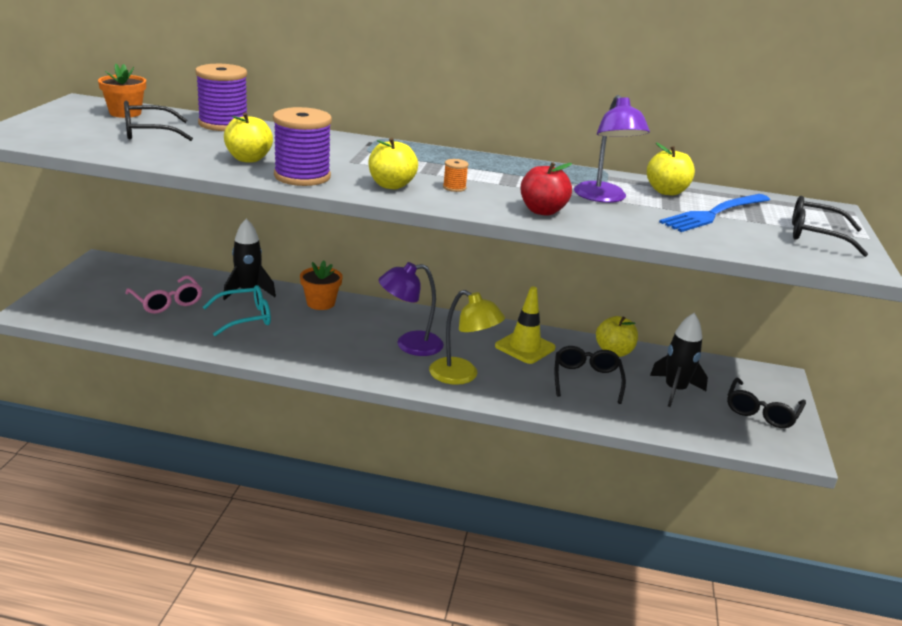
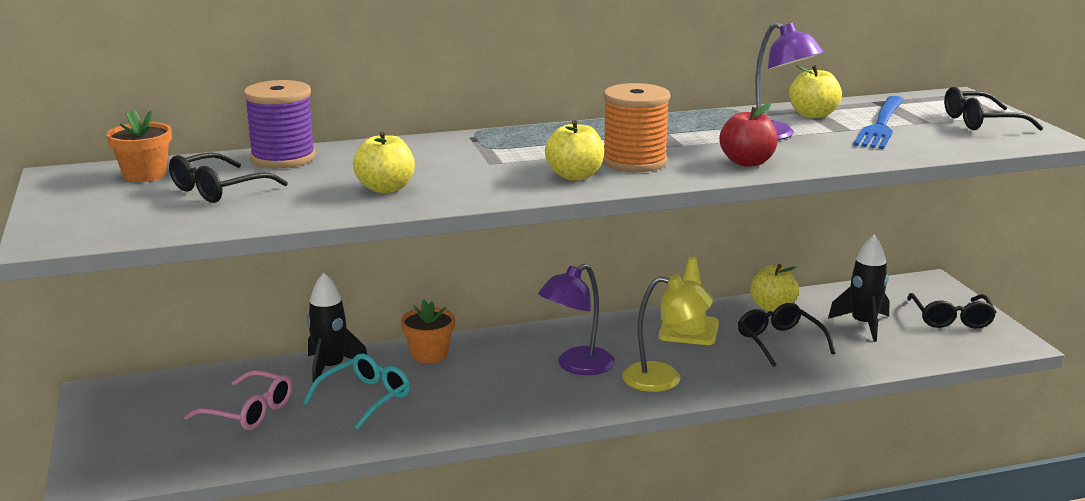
camera: 25 degrees left, 5 degrees down
(302, 176) = (474, 191): purple spool -> none
(454, 187) = (634, 162): orange spool -> orange spool, size x2.35

